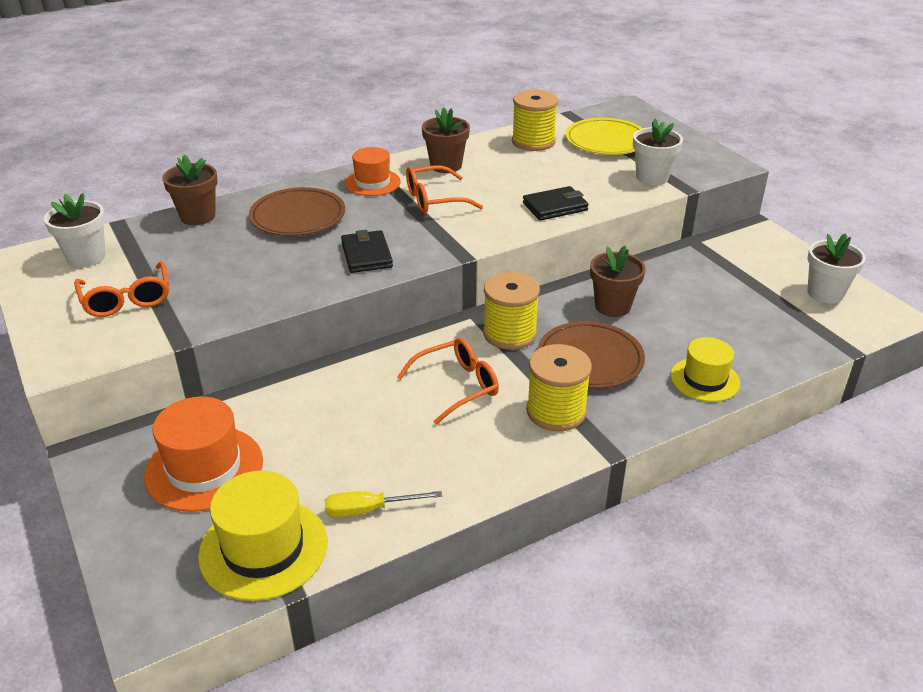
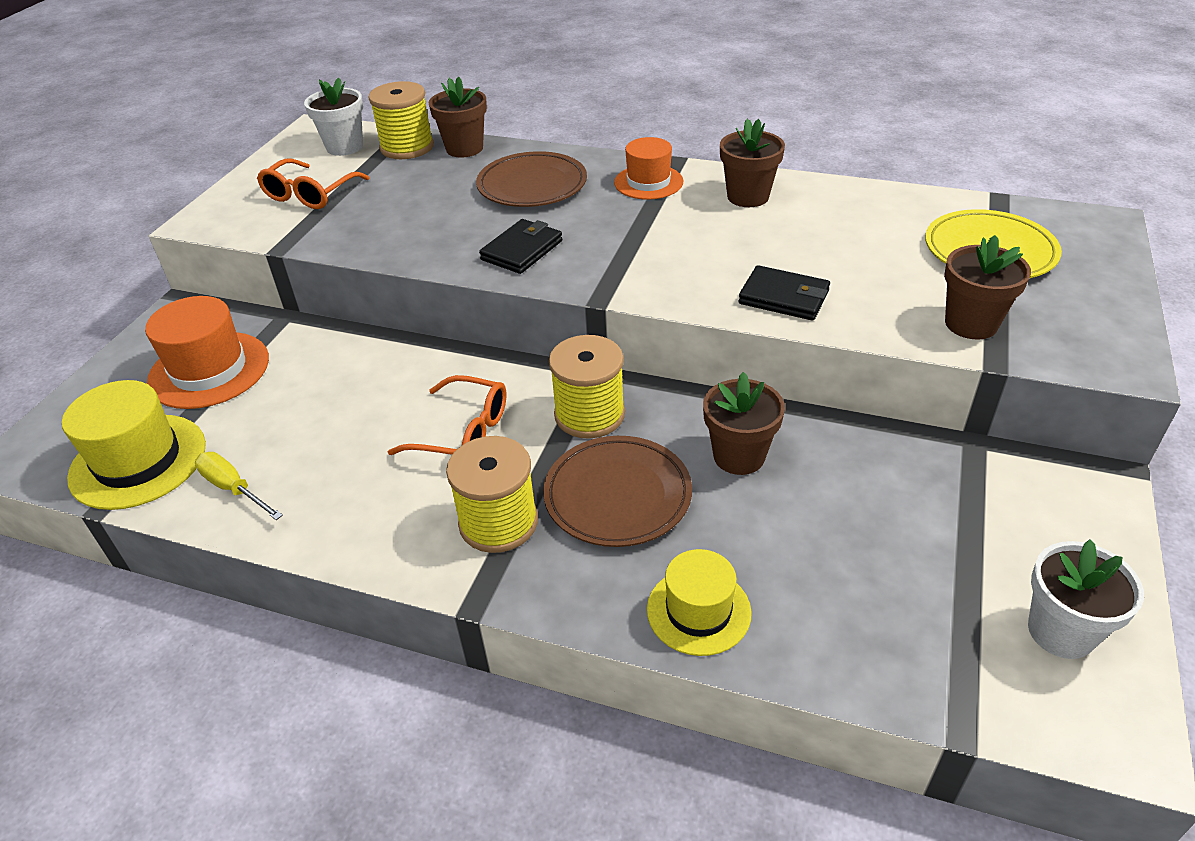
camera: 50 degrees right, 5 degrees up
(435, 199) = (674, 227): orange glasses -> none
(533, 141) = (892, 212): yellow spool -> yellow spool (407, 147)
(652, 177) = (971, 324): white flower pot -> brown flower pot

